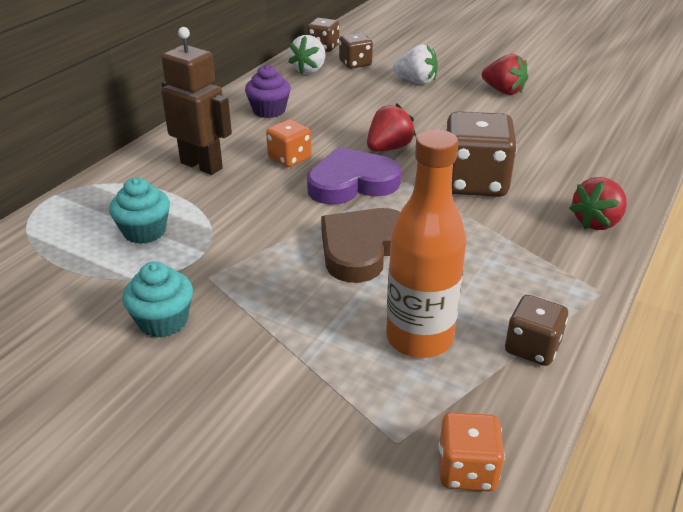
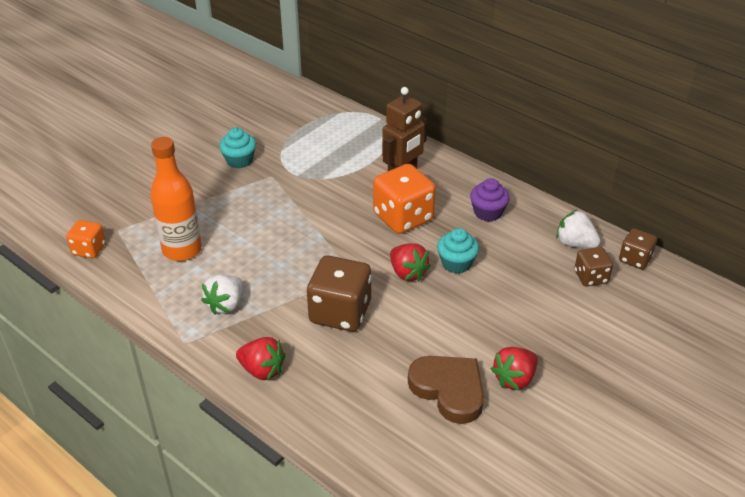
camera: 100 degrees right, 5 degrees up
(144, 231) = (326, 153): turquoise cupcake -> turquoise cupcake (456, 263)
(289, 158) = (403, 217): orange dice -> orange dice, size x1.79
(351, 183) = (358, 245): purple heart -> none
(362, 248) = (275, 239): brown heart -> brown heart (449, 390)
(416, 81) = (543, 315): white strawberry -> white strawberry (226, 305)
(532, 348) = (152, 294): brown dice -> none
(596, 222) = (262, 370): red strawberry -> red strawberry turned 150 degrees clockwise

